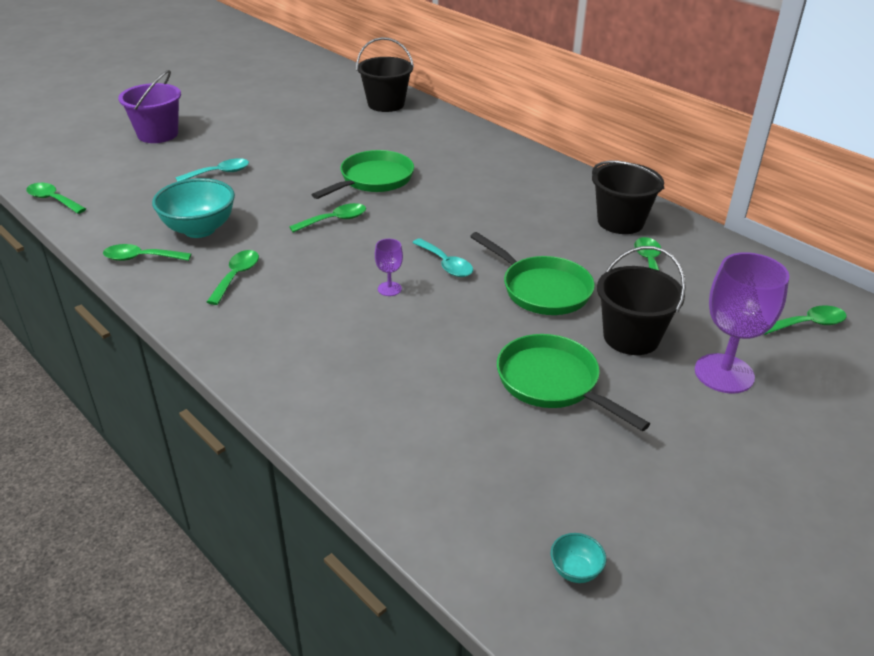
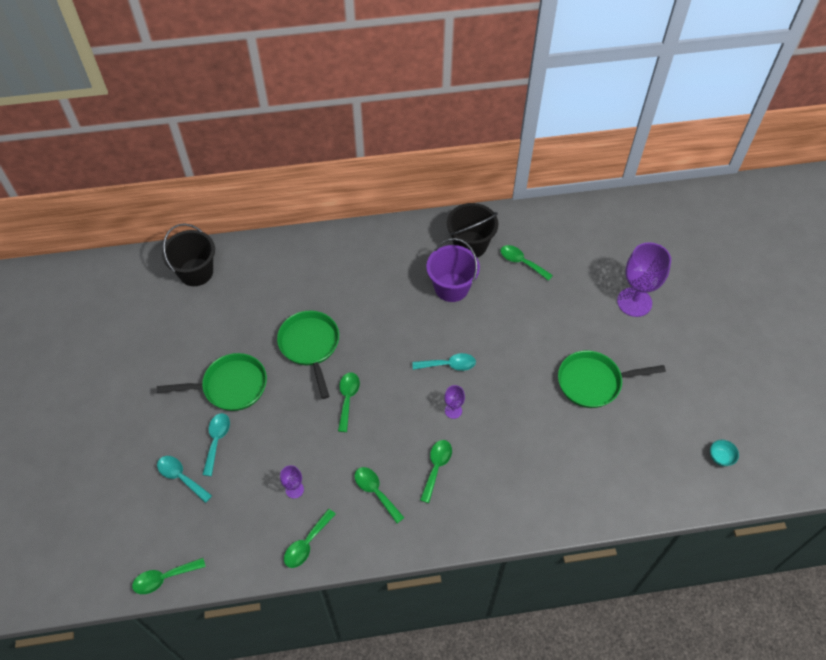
camera: 55 degrees left, 20 degrees up
(158, 134) = (106, 457): purple bucket -> purple bucket (451, 287)
(165, 171) = (181, 477): none -> turquoise spoon
(199, 229) = (294, 489): turquoise bowl -> purple goblet
(542, 289) = (509, 332): green pan -> green pan (230, 386)
(631, 337) = (580, 320): black bucket -> none
(807, 324) = (621, 236): green spoon -> green spoon (436, 467)

